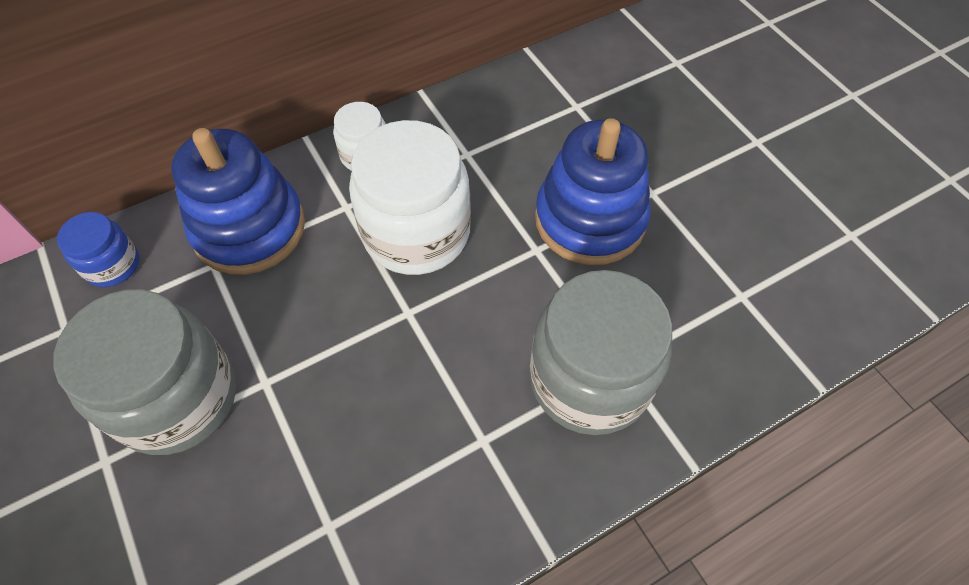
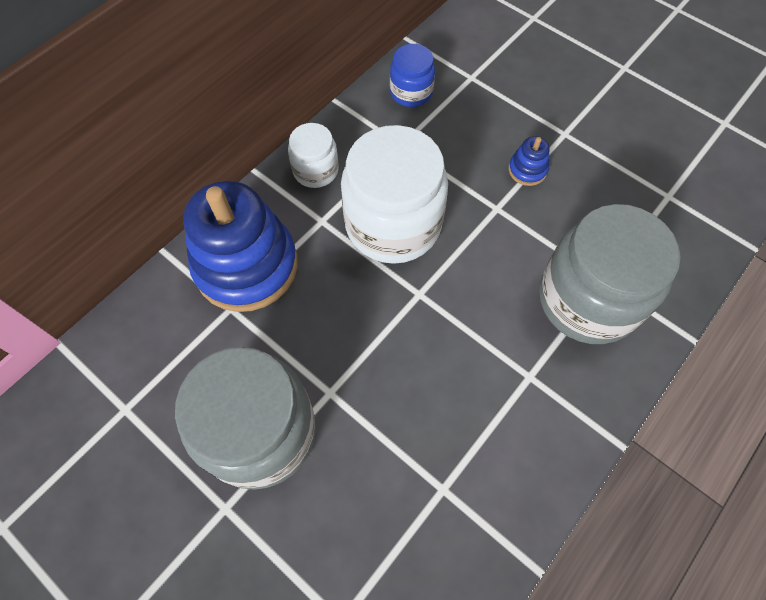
camera: 20 degrees left, 5 degrees up
(112, 265) = (138, 338): blue jar -> blue jar (411, 92)
(590, 219) = (527, 170): blue stacking toy -> blue stacking toy, size x0.41

